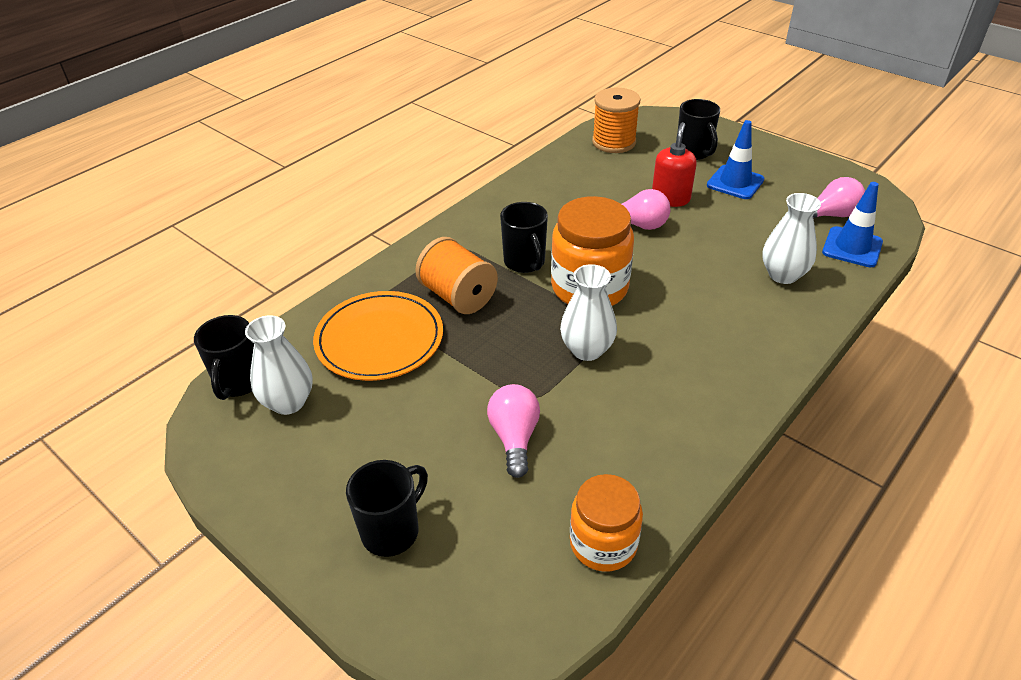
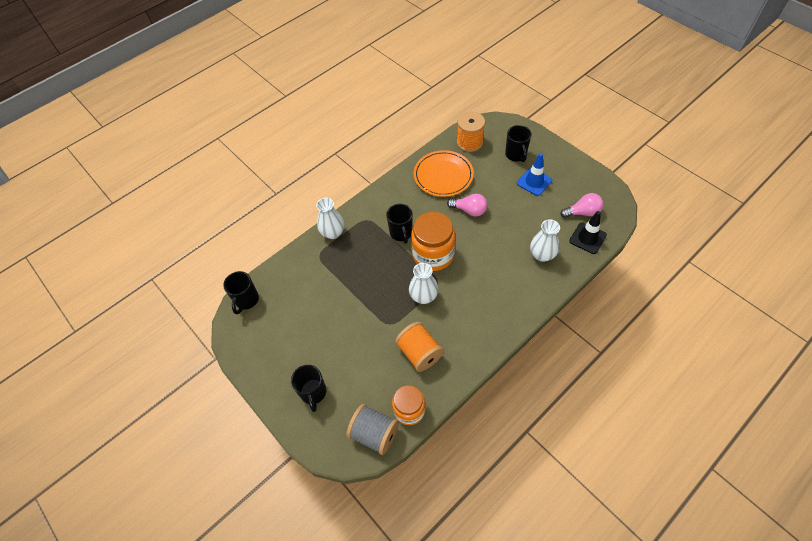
camera: 10 degrees right, 15 degrees up
(288, 402) = (270, 315): white vase -> white vase (333, 233)
(379, 339) = (318, 279): orange plate -> orange plate (443, 175)
(392, 531) = (313, 393): black mug -> black mug turned 120 degrees clockwise
(458, 296) = (362, 254): orange spool -> orange spool (419, 353)
(514, 438) = (377, 347): pink light bulb -> none
(537, 597) = (374, 433): none -> grey spool
(670, 198) = (493, 192): red soap dispenser -> none
(852, 247) = (587, 238): blue traffic cone -> black traffic cone

